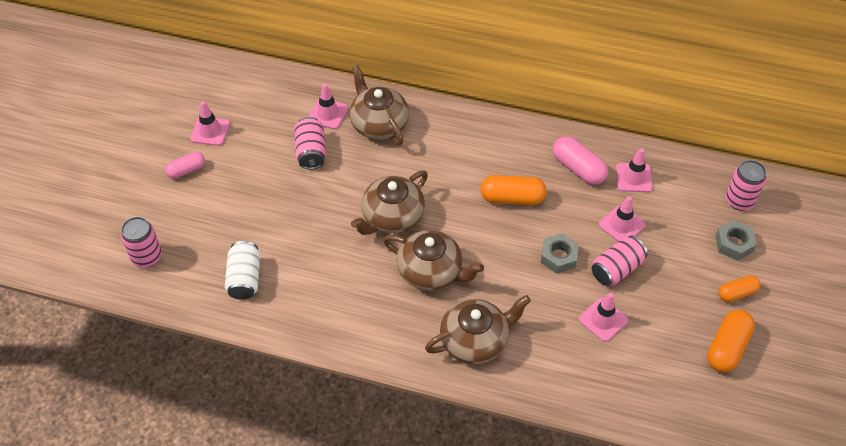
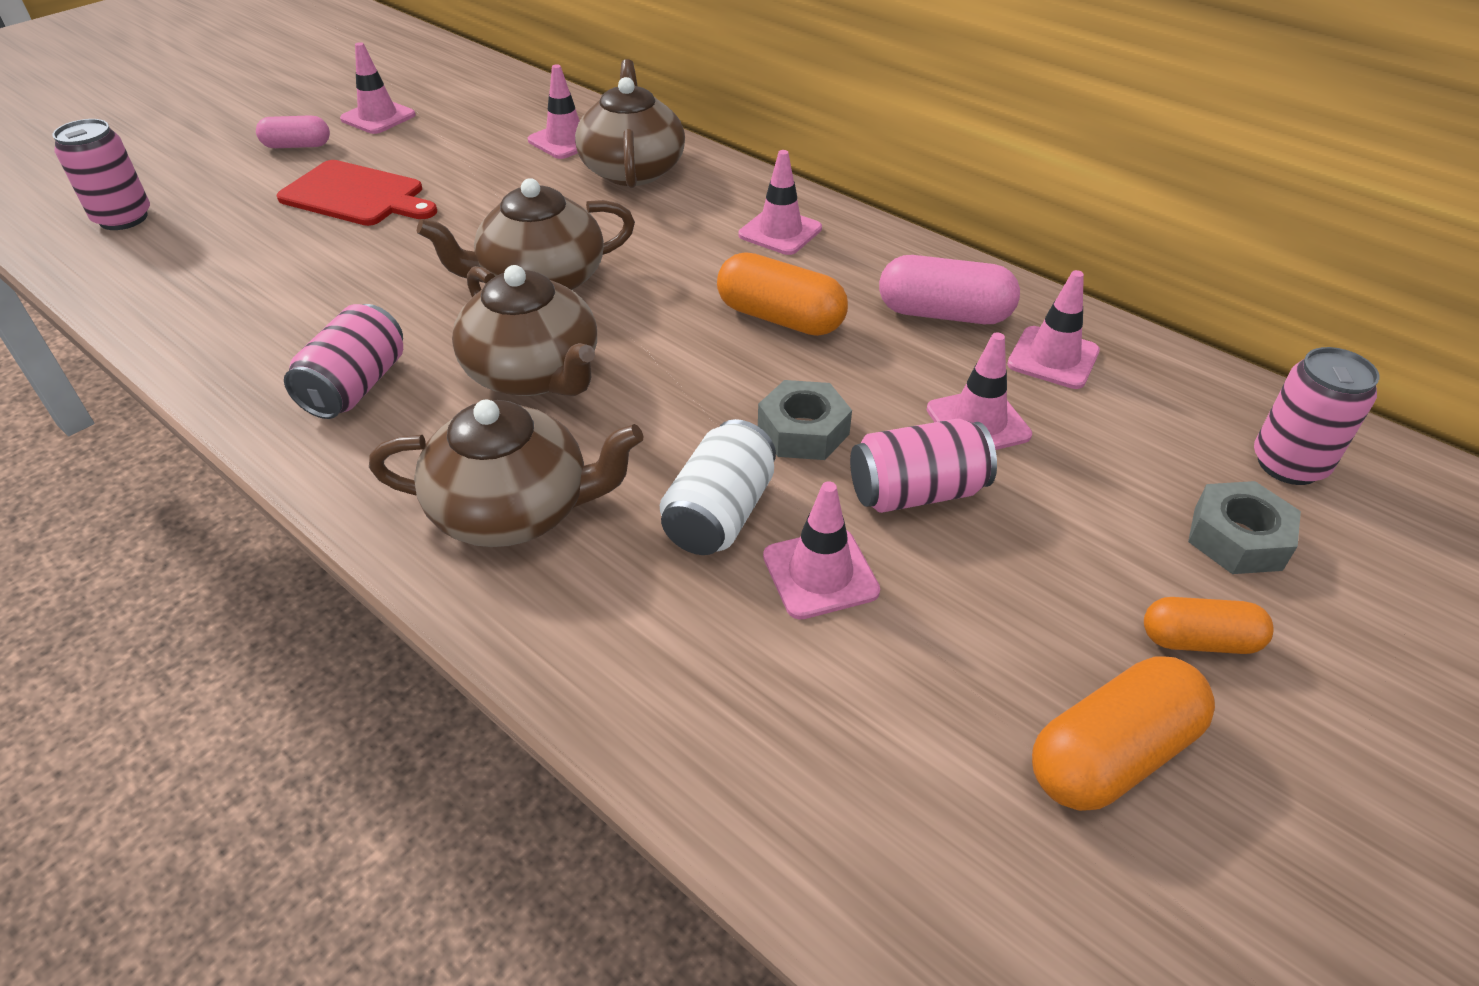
camera: 25 degrees right, 10 degrees down
(245, 278) = (223, 285): white can -> white can (719, 514)
(253, 195) = (356, 195): none -> red cutting board
(311, 152) = (495, 173): pink can -> pink can (356, 386)
(478, 142) = (780, 232): none -> pink traffic cone
(578, 168) = (944, 314): pink capsule -> pink capsule turned 60 degrees counterclockwise

